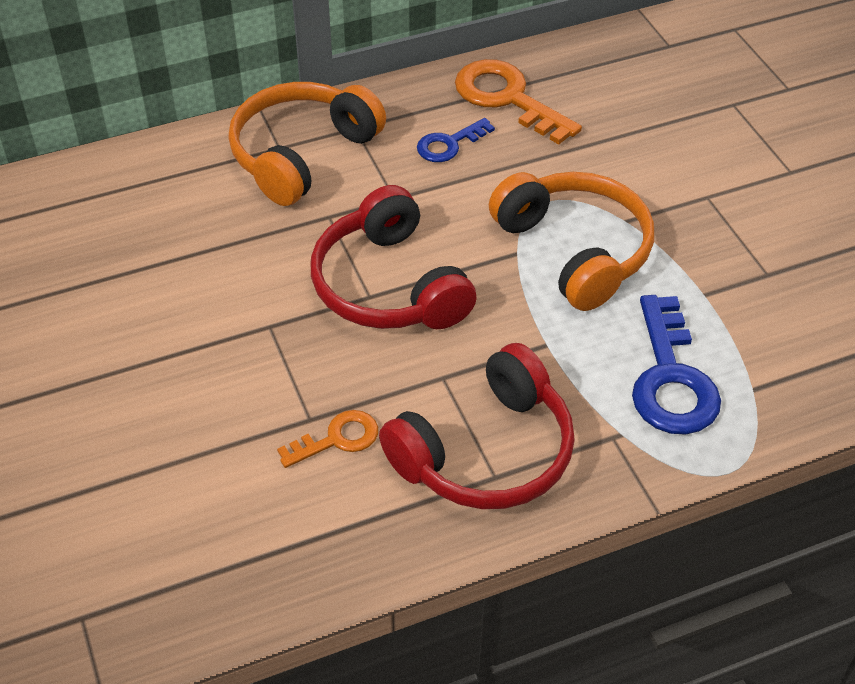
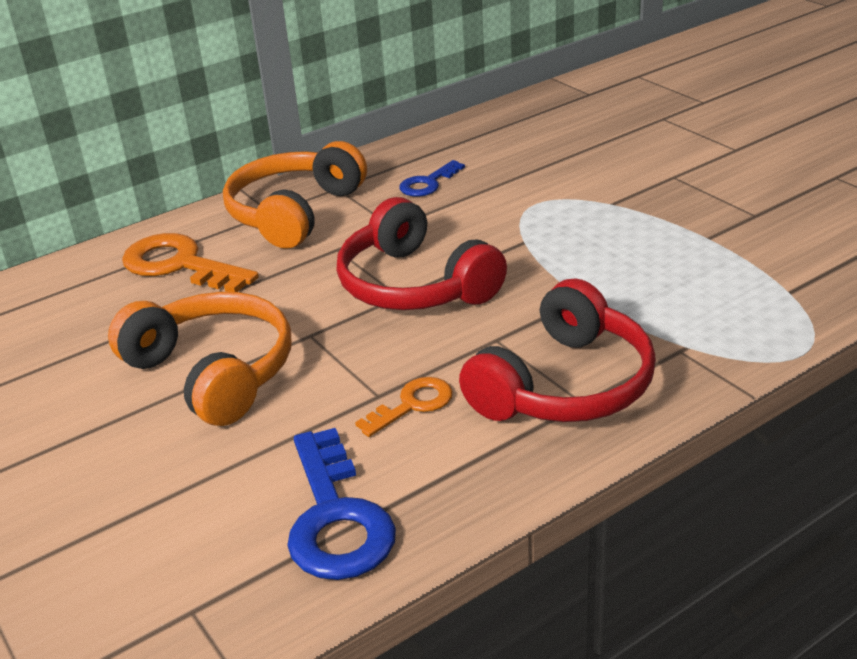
camera: 10 degrees left, 15 degrees down
(507, 98) = (466, 147): orange key -> orange key (180, 265)
(574, 250) = (576, 230): orange headphones -> orange headphones (213, 373)
(671, 378) = (711, 299): blue key -> blue key (336, 518)

